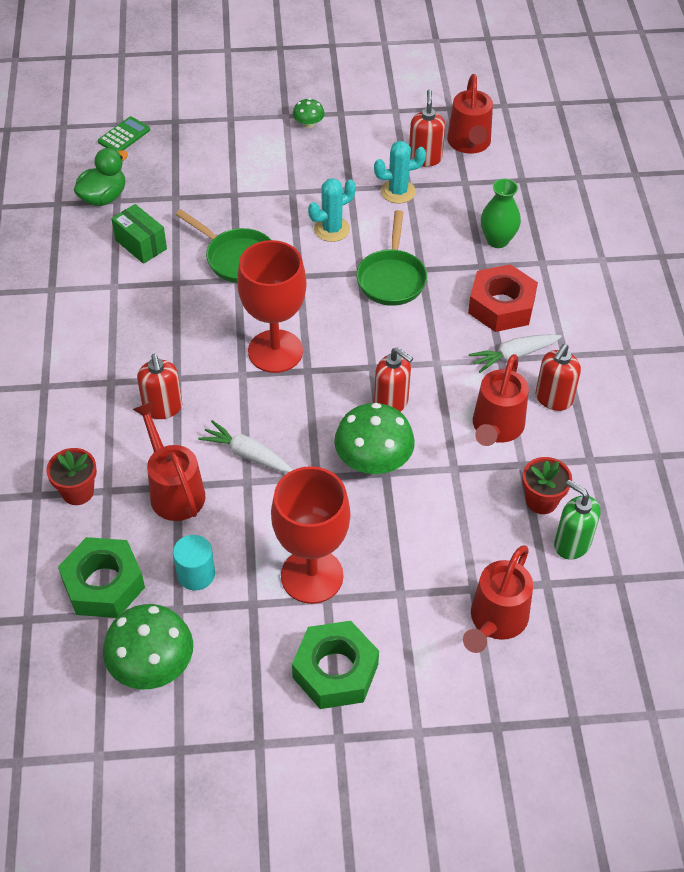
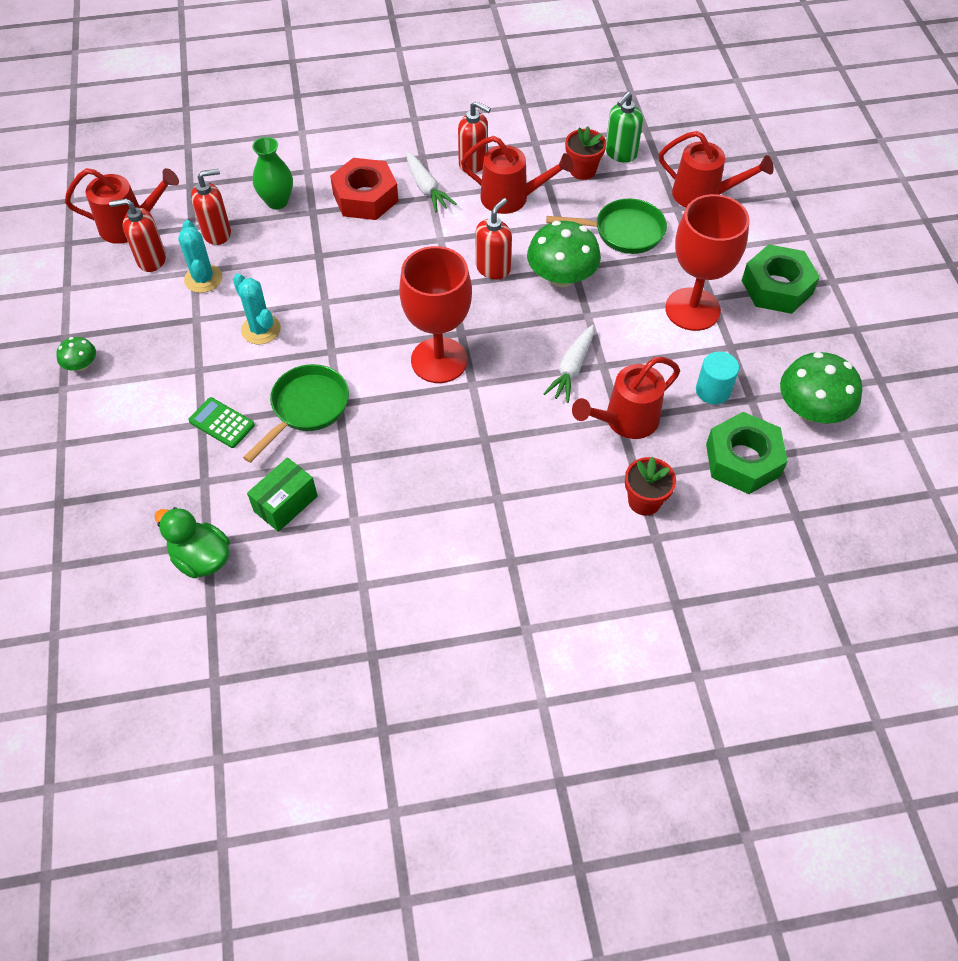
camera: 95 degrees left, 5 degrees up
(124, 136) = (83, 556): green calculator -> green calculator (222, 423)
(163, 408) = (526, 445): red soap dispenser -> red soap dispenser (217, 233)
(391, 278) = (332, 277): green pan -> green pan (623, 232)

